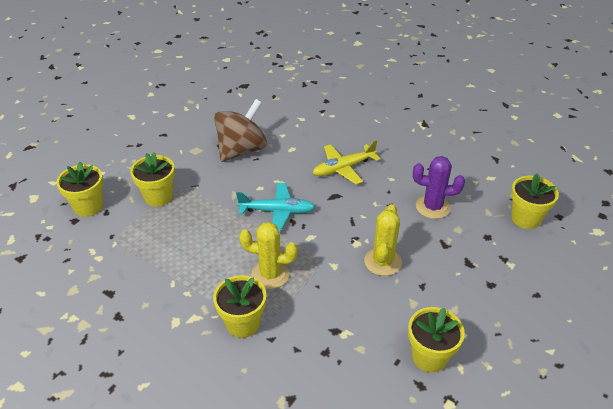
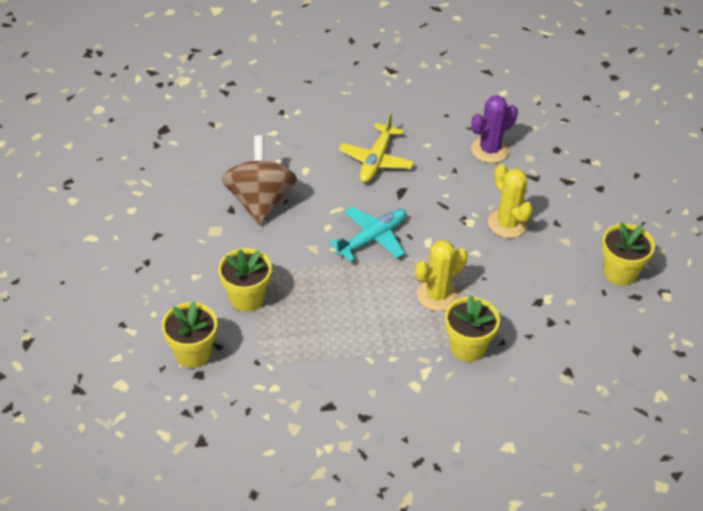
camera: 45 degrees left, 5 degrees up
(525, 218) = (566, 115): yellow flower pot -> none

